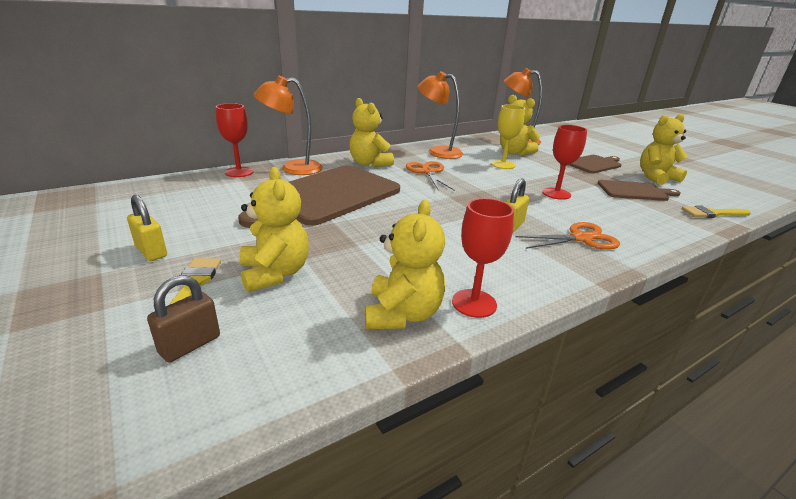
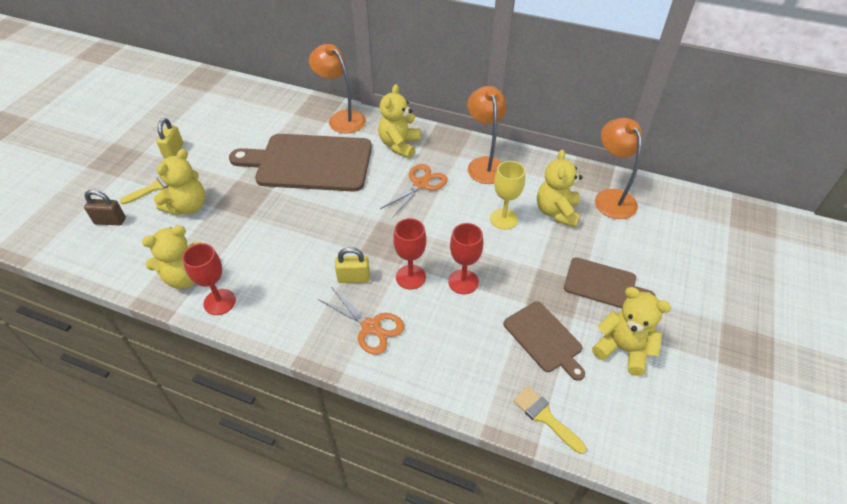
camera: 55 degrees right, 20 degrees up
(239, 172) = (306, 103): red goblet -> red goblet (410, 277)

